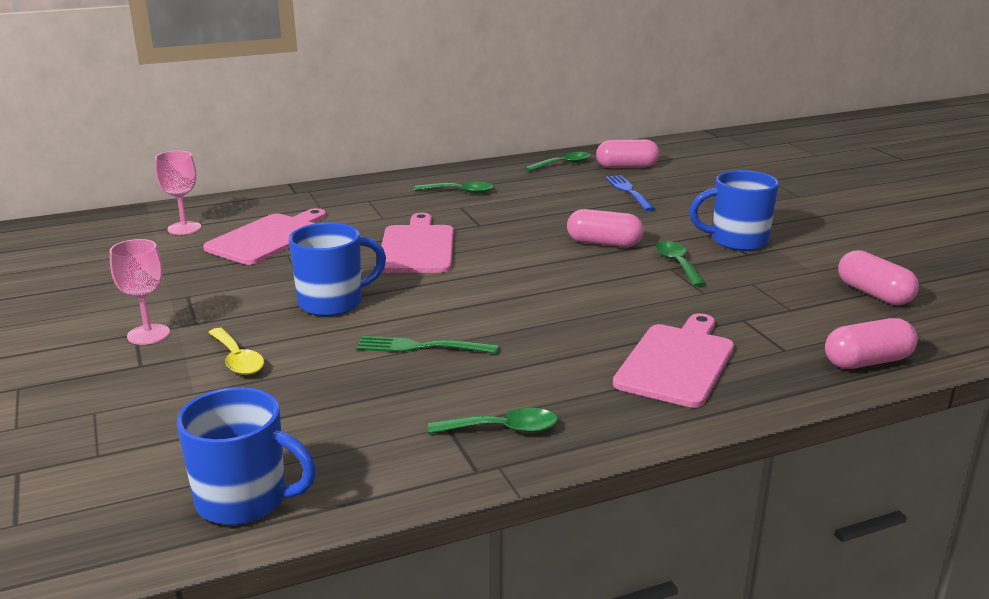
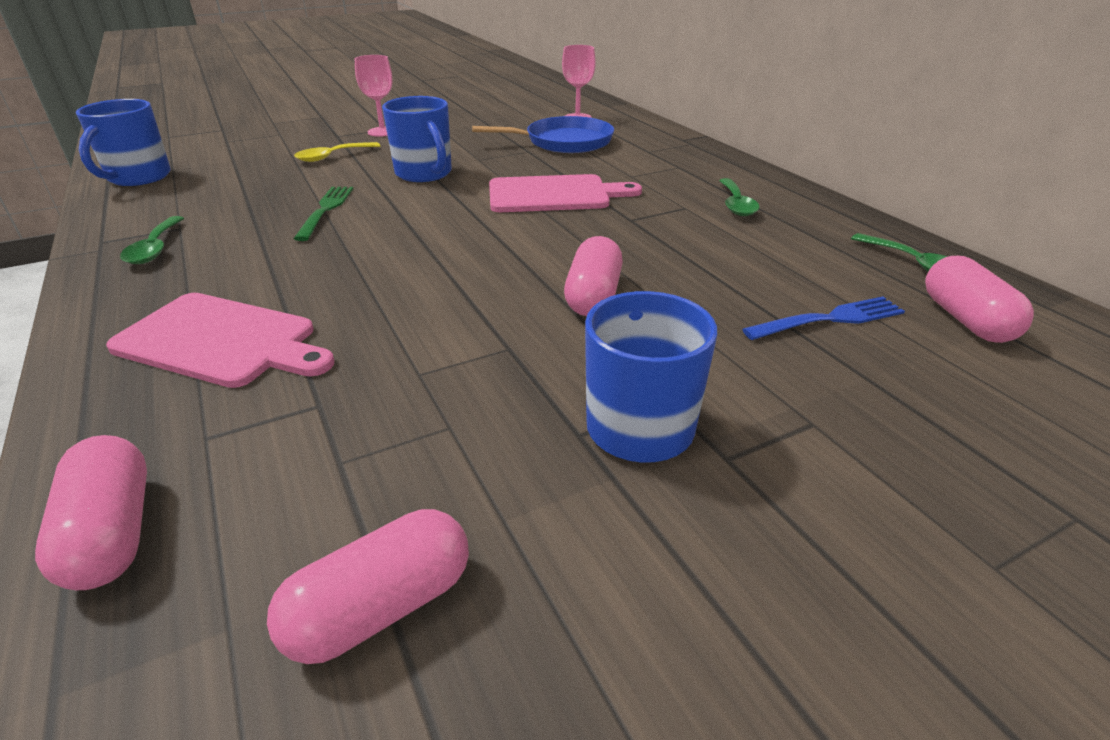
camera: 85 degrees right, 10 degrees up
(268, 238) = (564, 142): pink cutting board -> blue pan
(677, 264) = (524, 355): green spoon -> none

